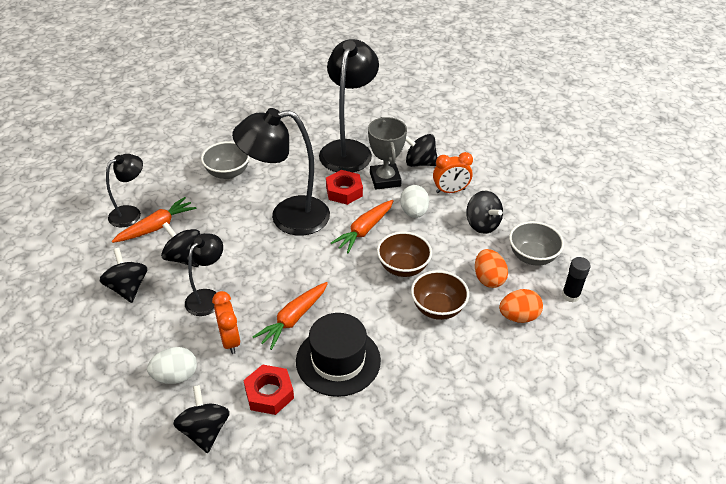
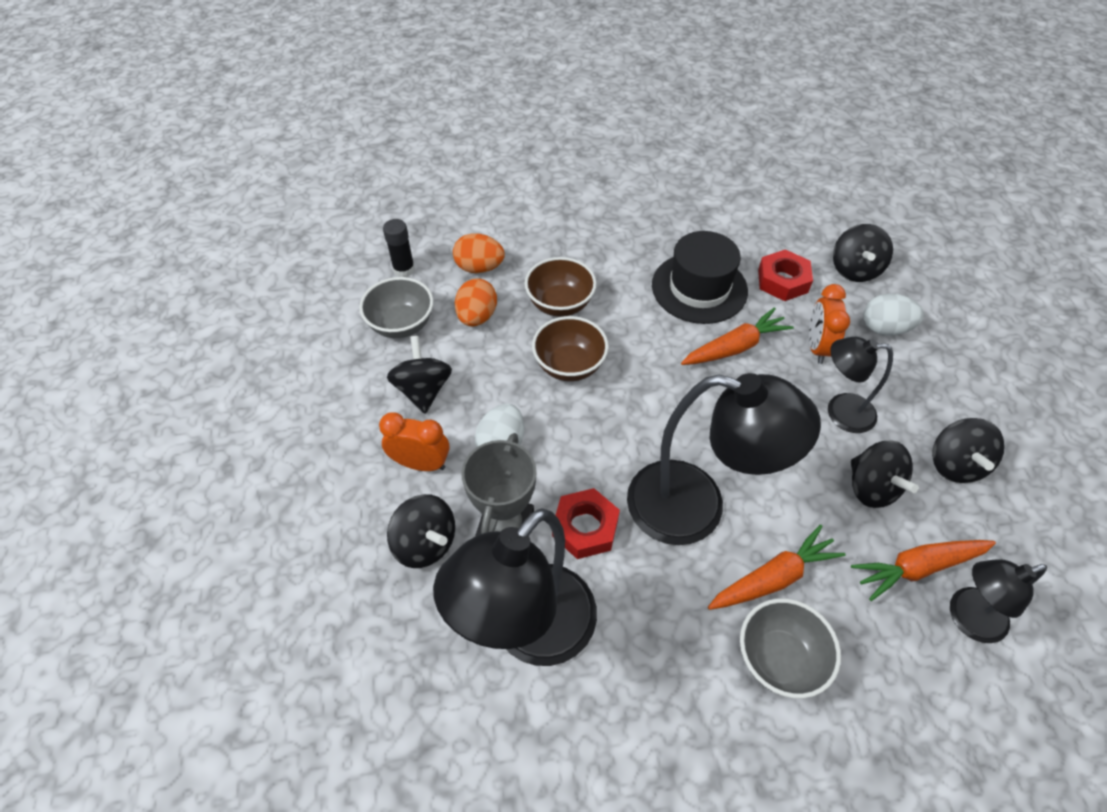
camera: 155 degrees left, 10 degrees up
(207, 297) = (840, 412): black lamp -> black lamp turned 45 degrees clockwise
(364, 230) = (590, 440): orange carrot -> orange carrot (773, 578)

